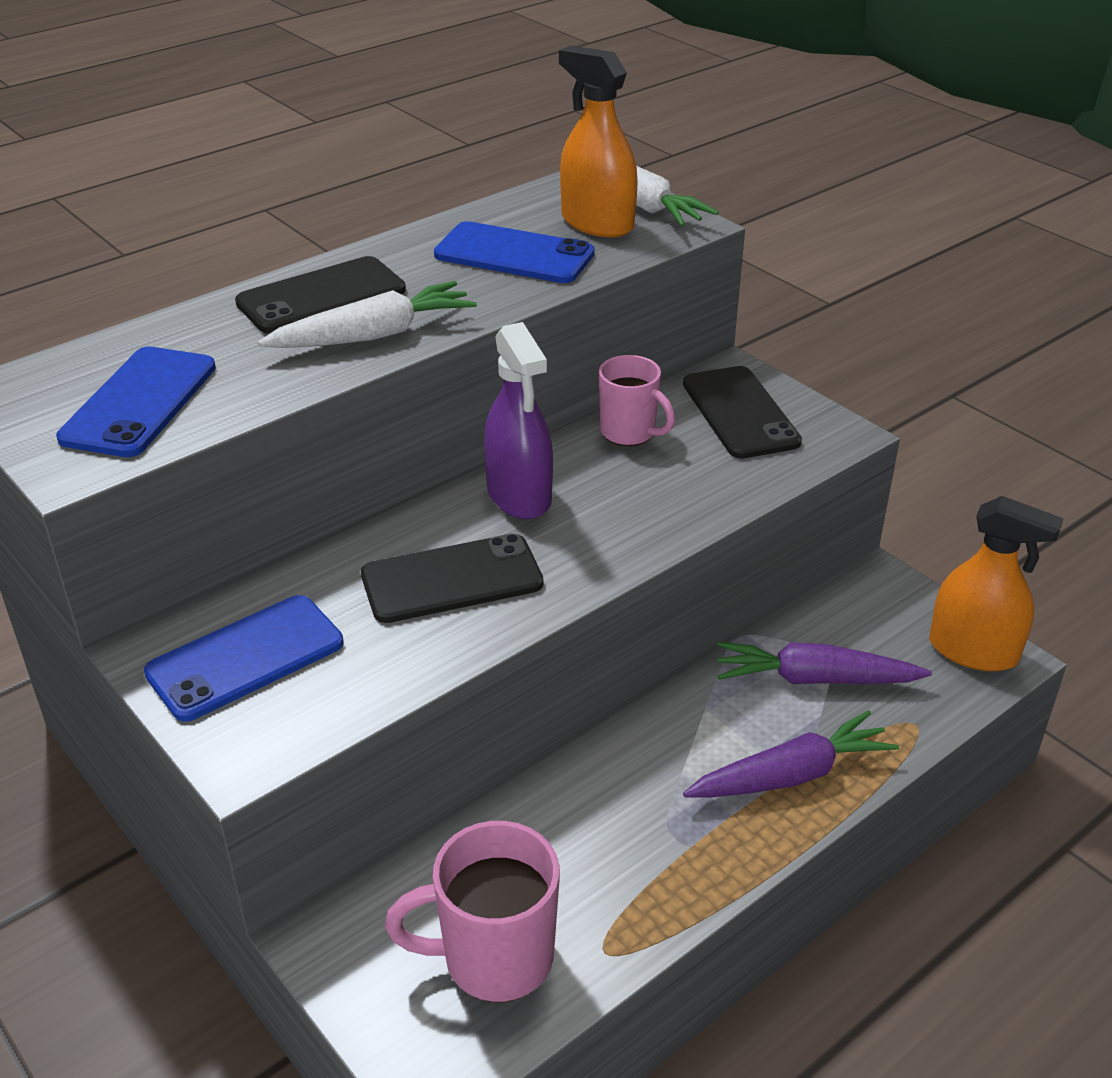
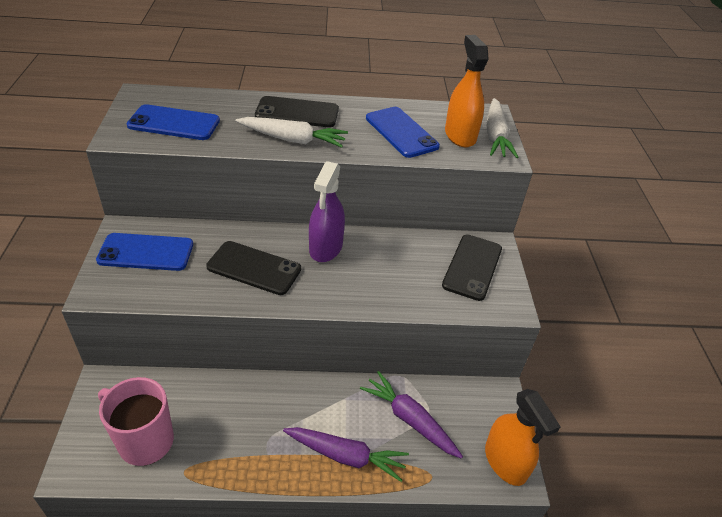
camera: 35 degrees right, 5 degrees up
(139, 402) = (174, 123): blue phone -> blue phone turned 45 degrees clockwise
(629, 433) = (408, 247): pink mug -> none

